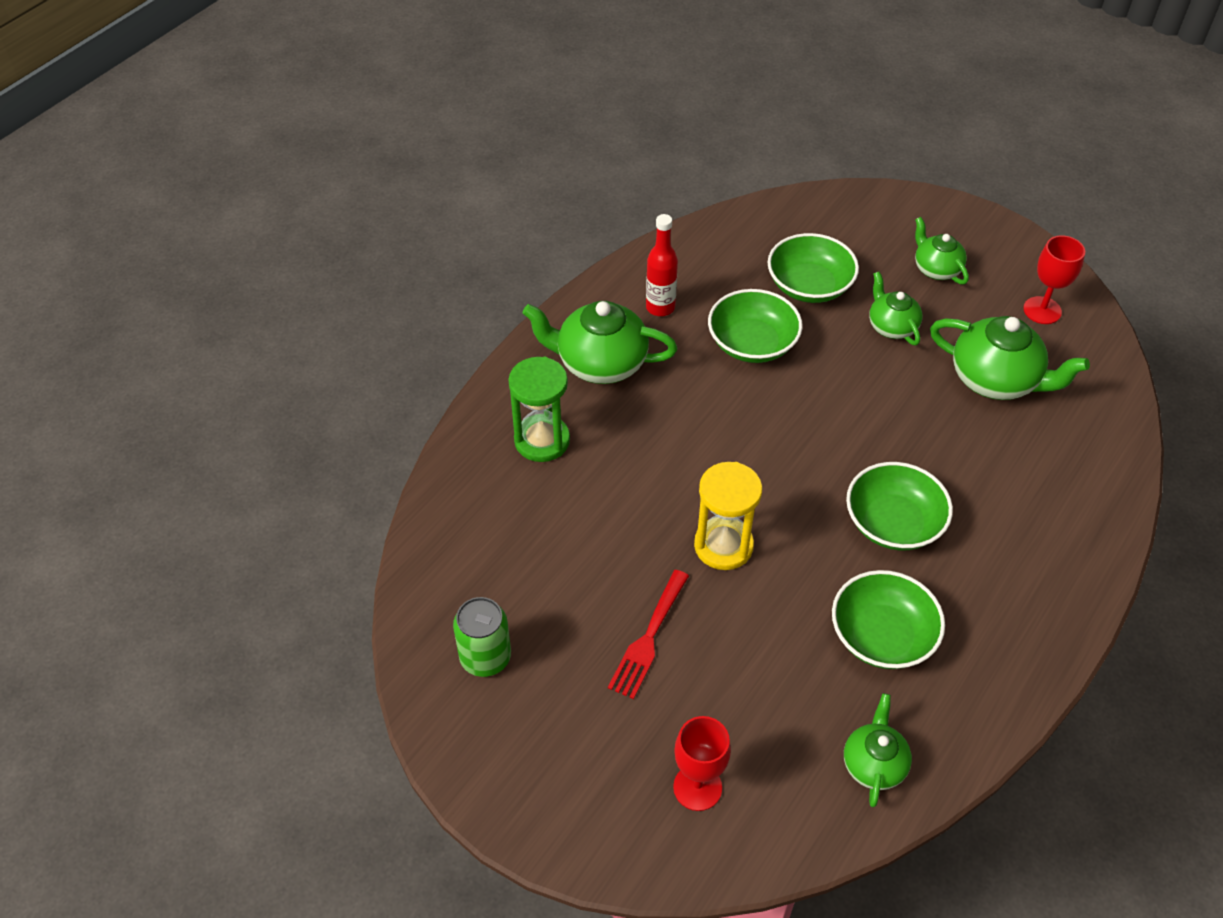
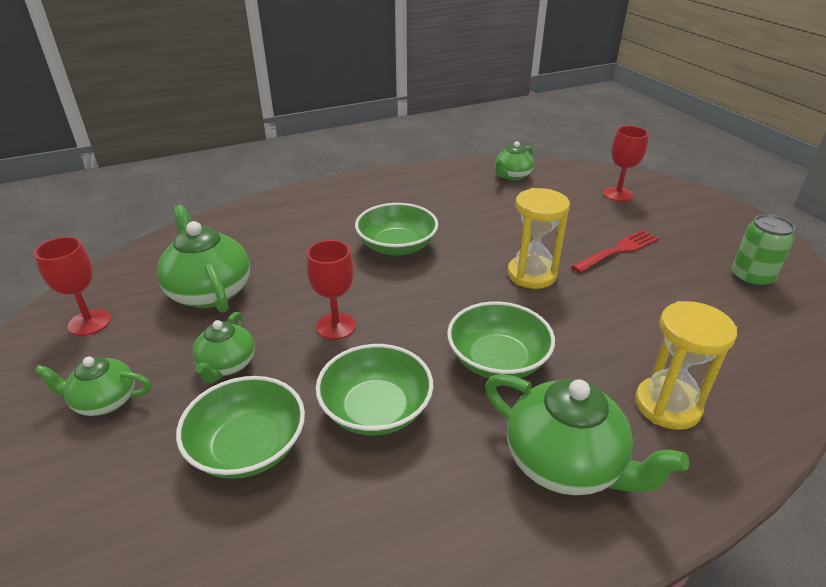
camera: 150 degrees left, 15 degrees down
(542, 440) = (667, 405): green hourglass -> yellow hourglass
(660, 307) = (446, 505): red bottle -> none
(850, 396) = (336, 326): none -> red goblet
(882, 636) = (461, 208): green bowl -> green bowl (497, 360)
(936, 269) = (104, 401): green teapot -> green teapot turned 90 degrees clockwise

